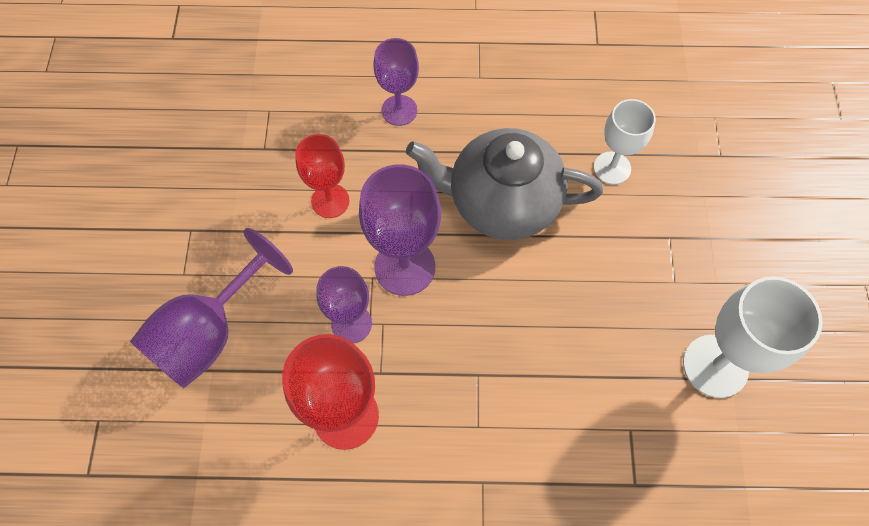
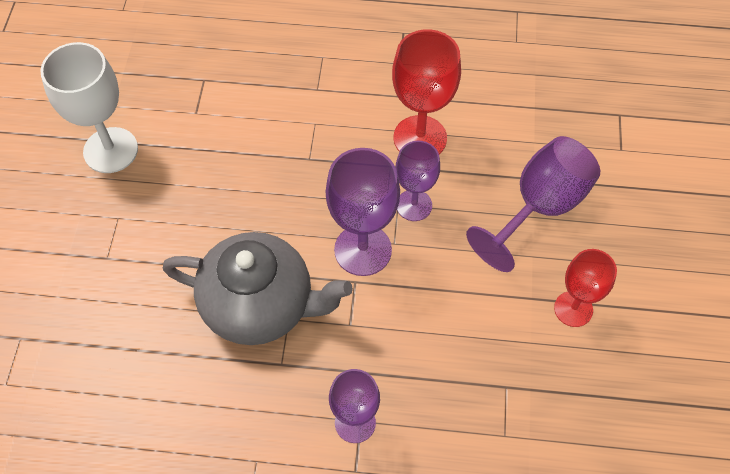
camera: 175 degrees left, 5 degrees down
(330, 201) = (433, 320): red goblet -> red goblet (573, 309)
(612, 168) = (138, 333): white goblet -> none

